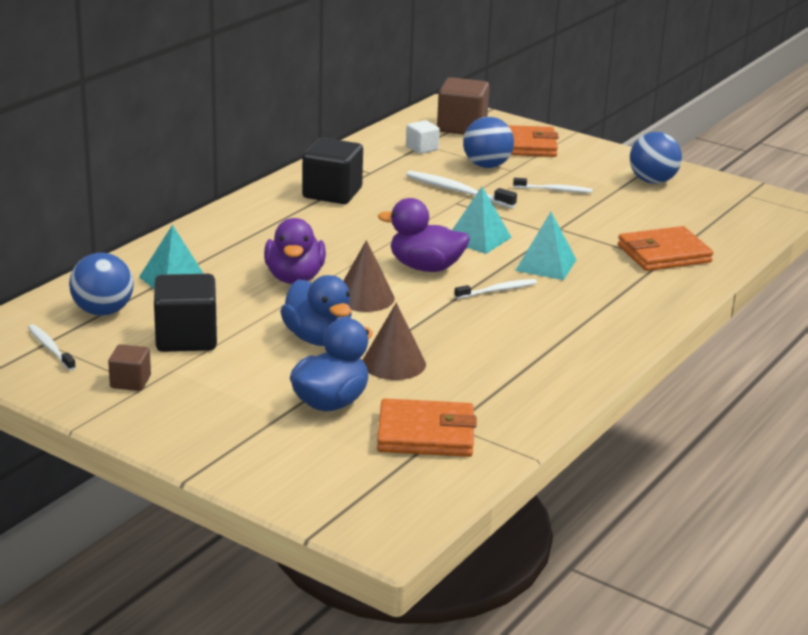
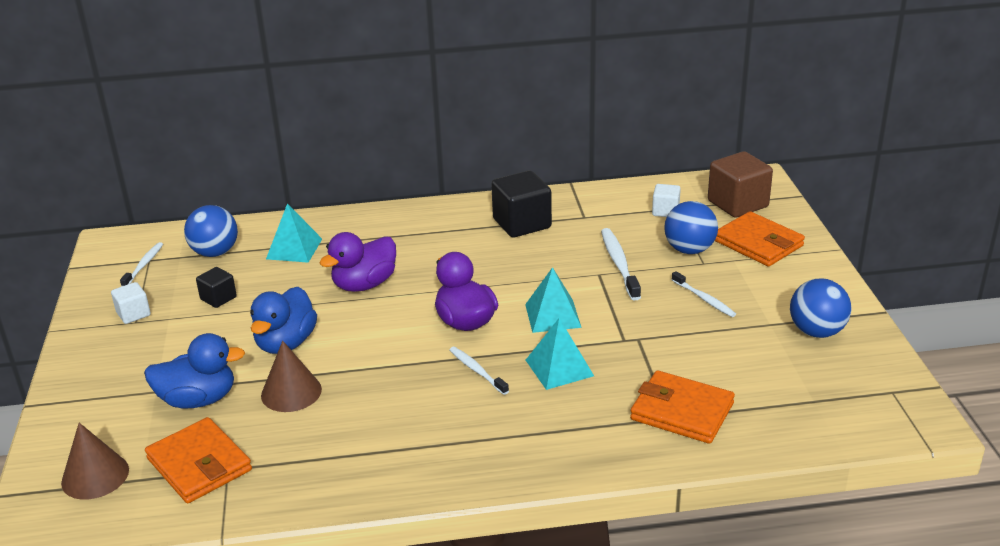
camera: 50 degrees right, 5 degrees up
(130, 382) = (133, 314): brown cube -> white cube
(186, 338) = (218, 298): black cube -> black cube, size x0.54
(364, 297) = (376, 325): brown cone -> brown cone (95, 476)
(497, 290) = (477, 371): white toothbrush -> white toothbrush turned 150 degrees counterclockwise

